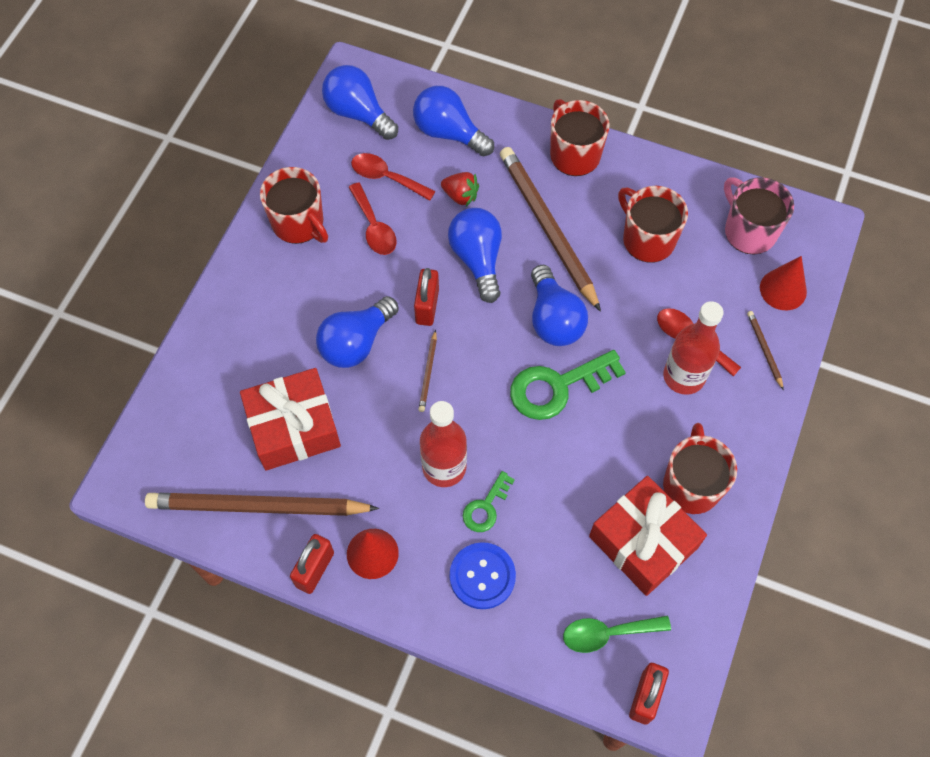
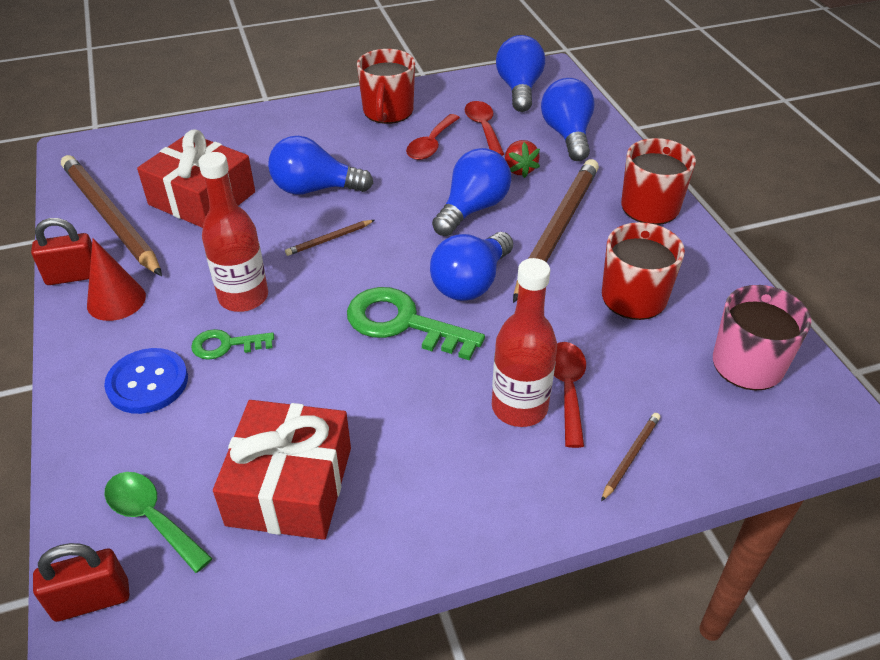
camera: 50 degrees right, 20 degrees down
(427, 306) = (393, 206): red padlock -> none
(691, 485) = (398, 488): red mug -> none
(783, 289) = (721, 430): red cone -> none

